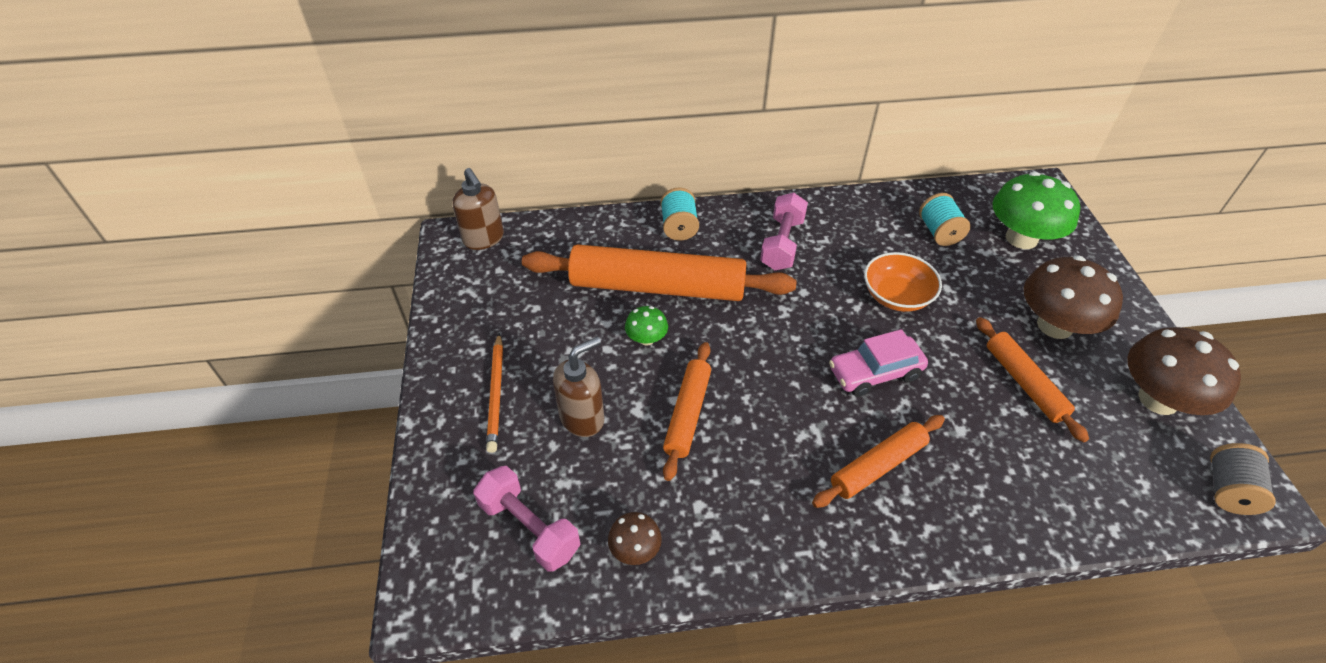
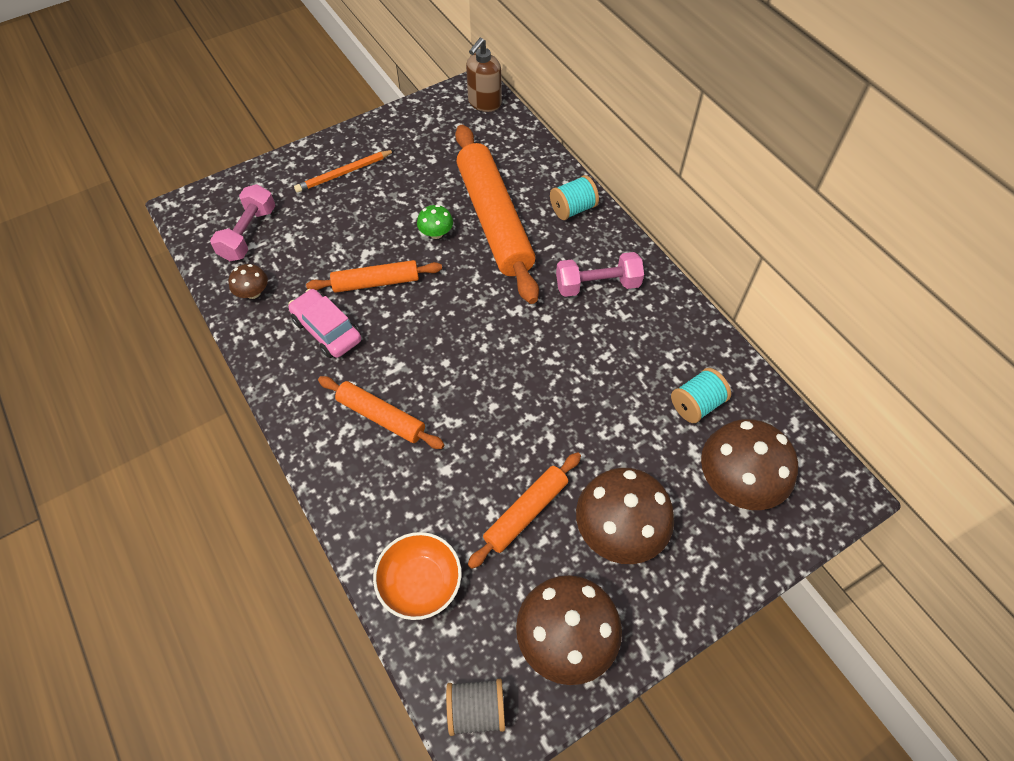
camera: 65 degrees right, 10 degrees up
(582, 418) = (345, 225): brown soap dispenser -> none
(875, 373) = (478, 392): pink car -> pink car (327, 330)
(896, 296) = (582, 388): orange bowl -> orange bowl (420, 582)
(1021, 238) = (737, 481): green mushroom -> brown mushroom

